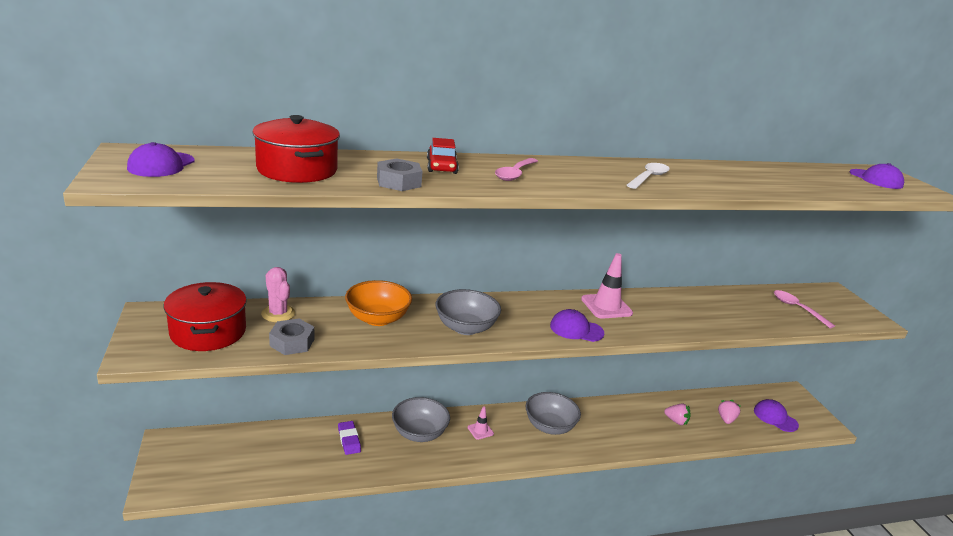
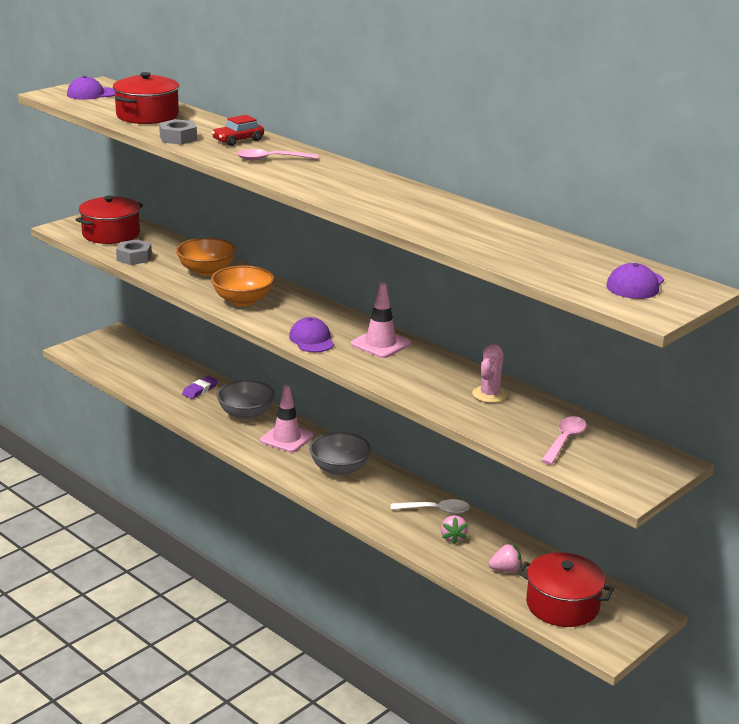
camera: 60 degrees right, 0 degrees up
(278, 314) = (163, 243): pink cactus -> pink cactus (489, 395)
(465, 328) = (243, 300): grey bowl -> orange bowl
(480, 430) = (286, 438): pink traffic cone -> pink traffic cone, size x1.87
(649, 177) = (370, 195): white spoon -> white spoon (435, 510)
(775, 417) = (562, 605): purple cap -> red pot

